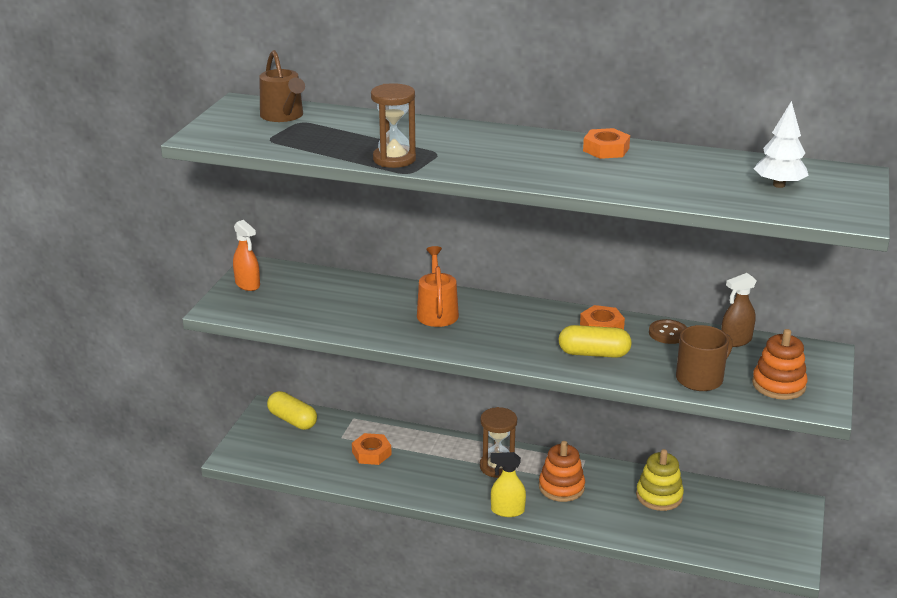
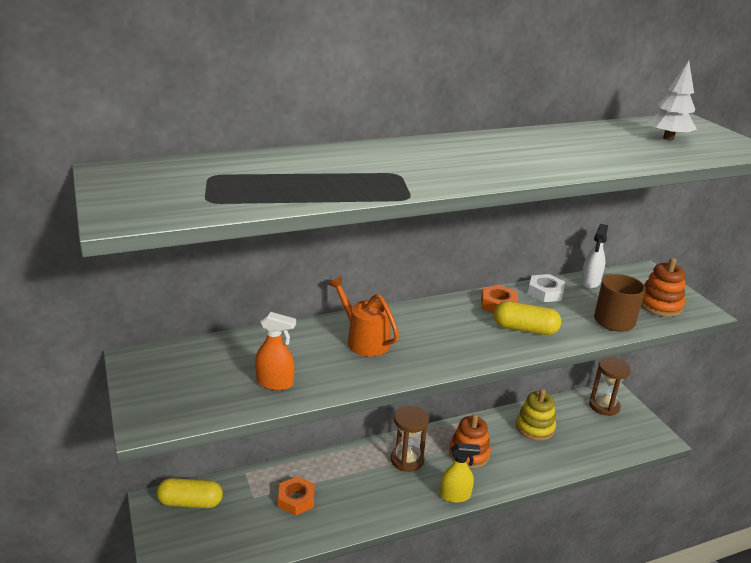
camera: 40 degrees left, 0 degrees up
(247, 284) = (149, 382): orange spray bottle -> orange spray bottle (275, 383)
(283, 116) = (182, 174): brown watering can -> none
(394, 159) = (371, 189): brown hourglass -> brown hourglass (604, 406)
(507, 510) = (455, 495): yellow spray bottle -> yellow spray bottle turned 150 degrees counterclockwise
(594, 353) = (525, 329): yellow capsule -> yellow capsule turned 45 degrees clockwise
(606, 149) = (515, 139): orange nut -> none
(668, 333) = (545, 292): brown button -> white nut
(735, 341) = (590, 282): brown spray bottle -> white spray bottle

